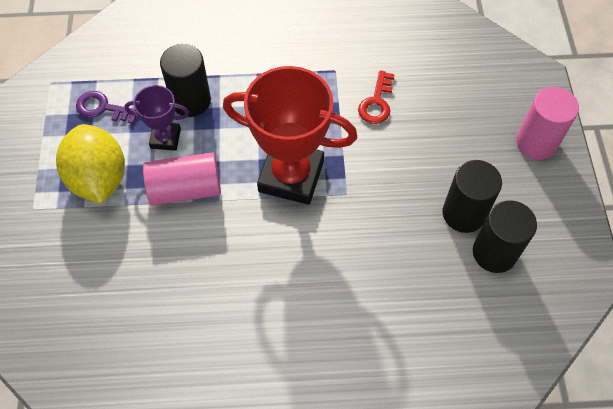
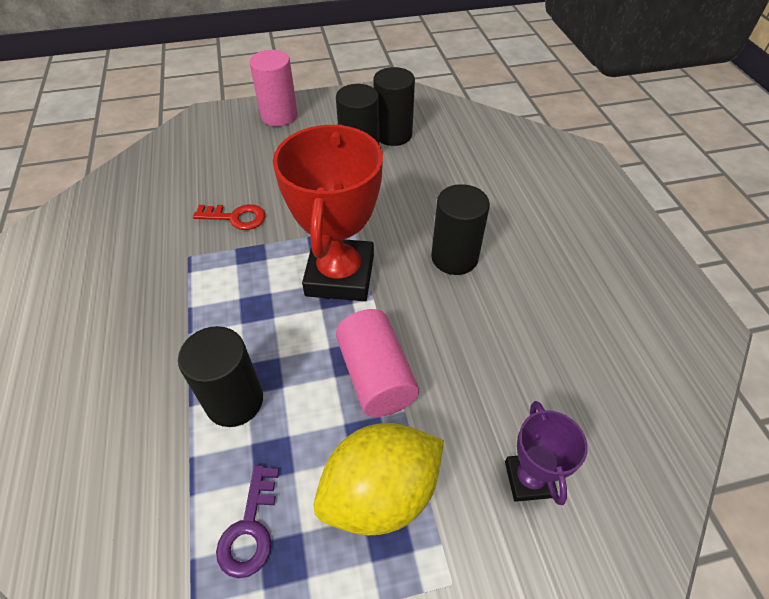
camera: 100 degrees left, 10 degrees down
(165, 138) = (301, 419): purple trophy -> purple trophy (529, 479)
(293, 273) = (454, 258): none -> black cylinder

